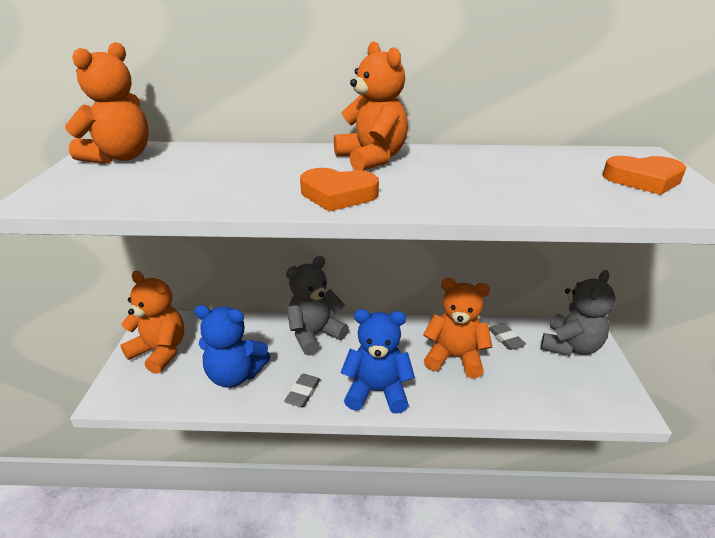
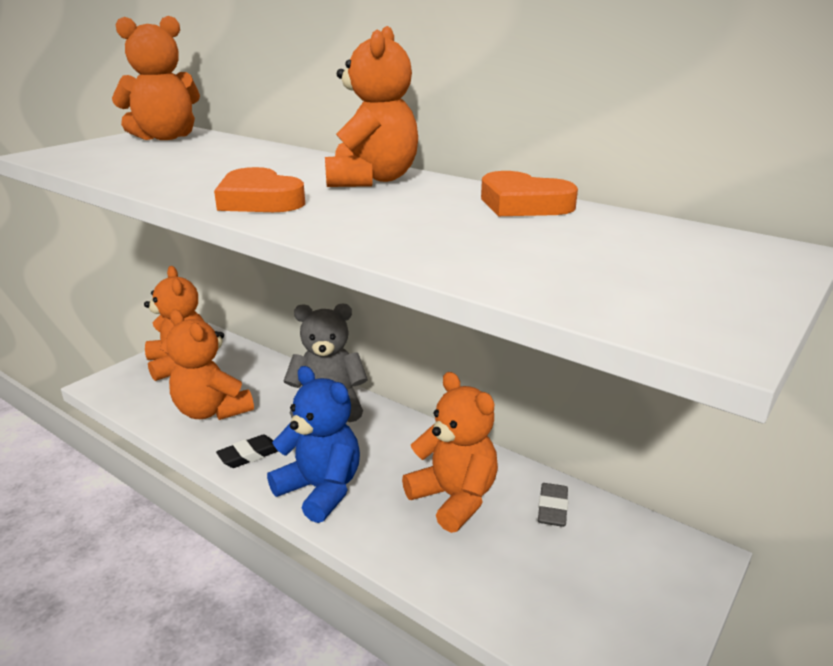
camera: 35 degrees right, 5 degrees down
(235, 375) = (212, 411): blue teddy bear -> orange teddy bear
(303, 393) = (249, 455): grey eraser -> black eraser
(570, 346) = (642, 562): grey teddy bear -> none
(643, 180) = (683, 275): orange heart -> orange heart (523, 204)

